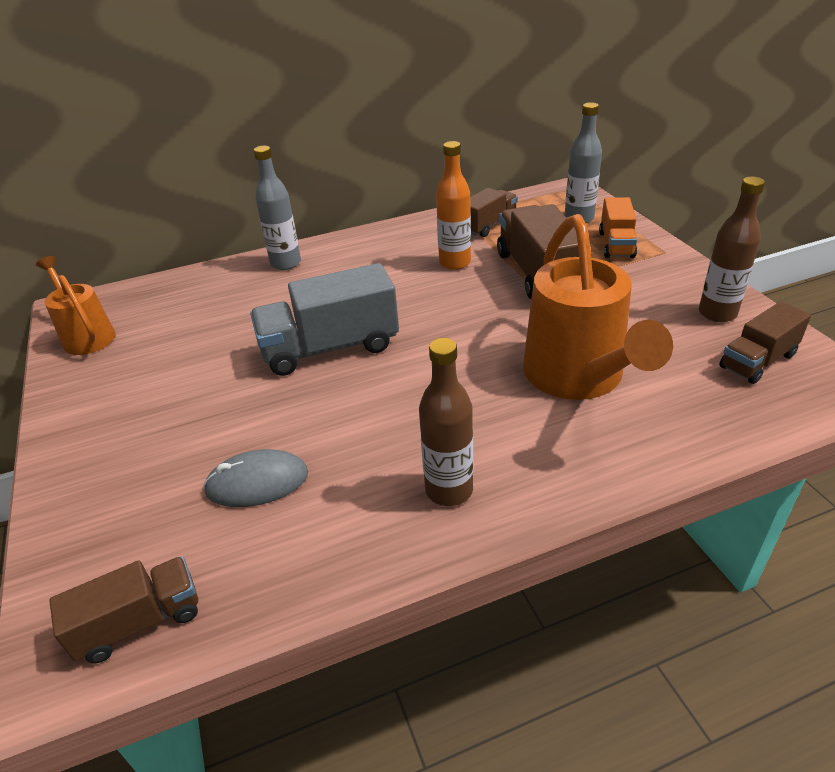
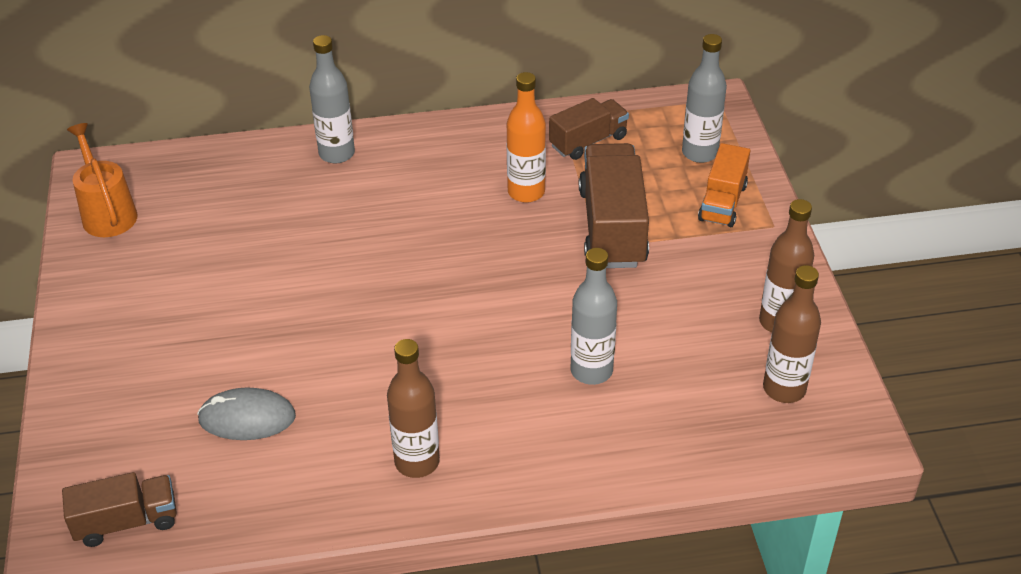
camera: 10 degrees right, 5 degrees up
(330, 347) = (354, 281): grey truck -> none
(579, 378) = (591, 371): orange watering can -> grey bottle
(757, 361) = (784, 389): brown truck -> brown bottle

